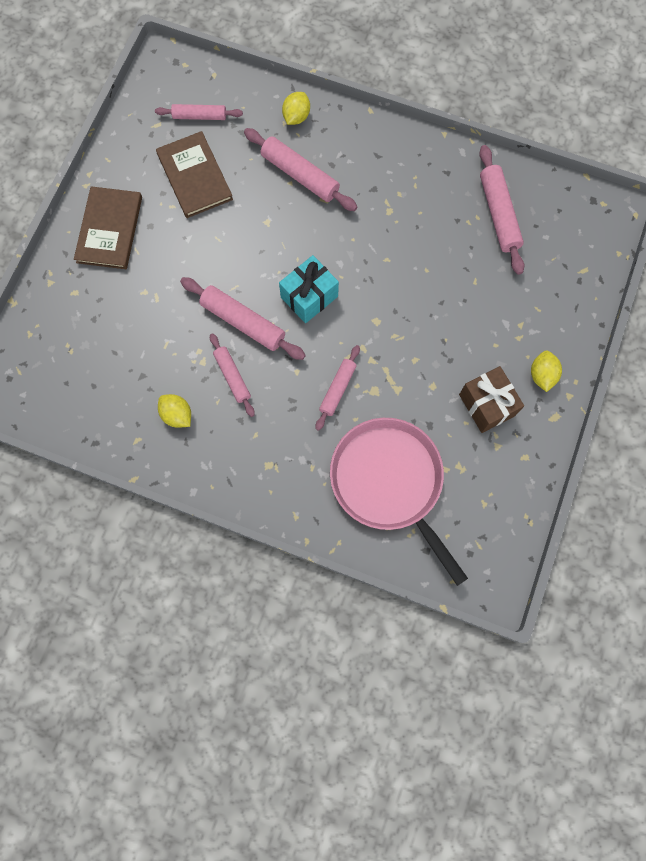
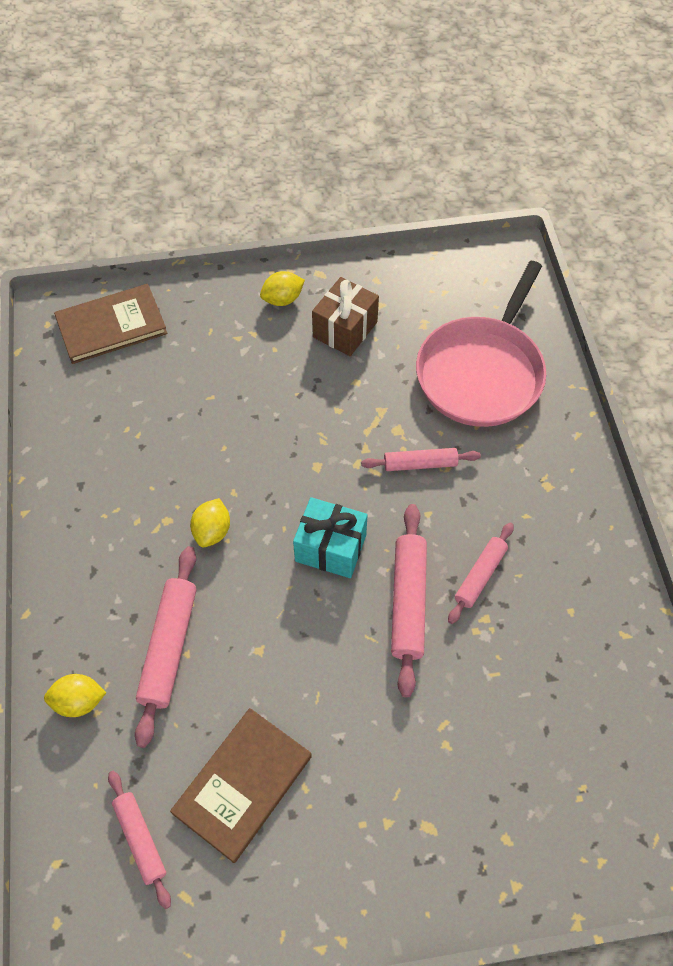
camera: 120 degrees left, 15 degrees down
(110, 229) = (389, 853): brown book -> brown book (111, 326)
(177, 415) = (565, 608): yellow lemon -> yellow lemon (212, 531)
(498, 214) = (112, 410): pink rolling pin -> none

